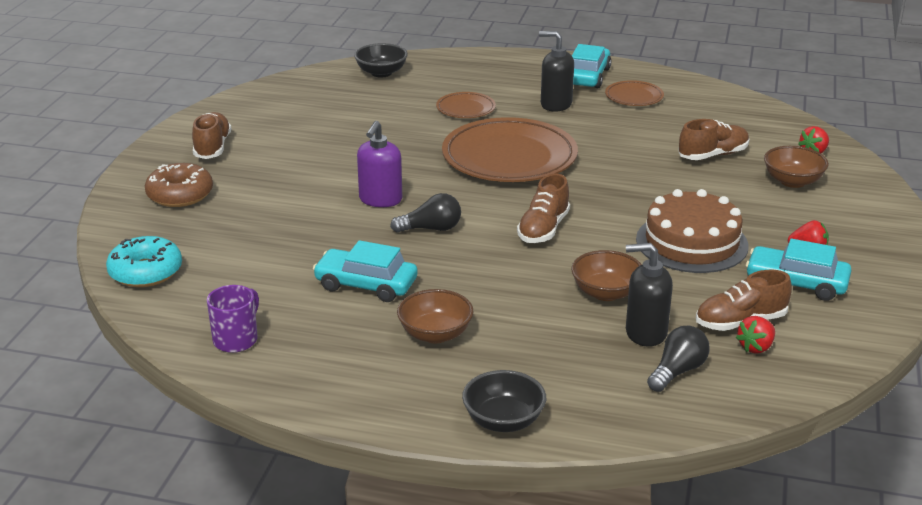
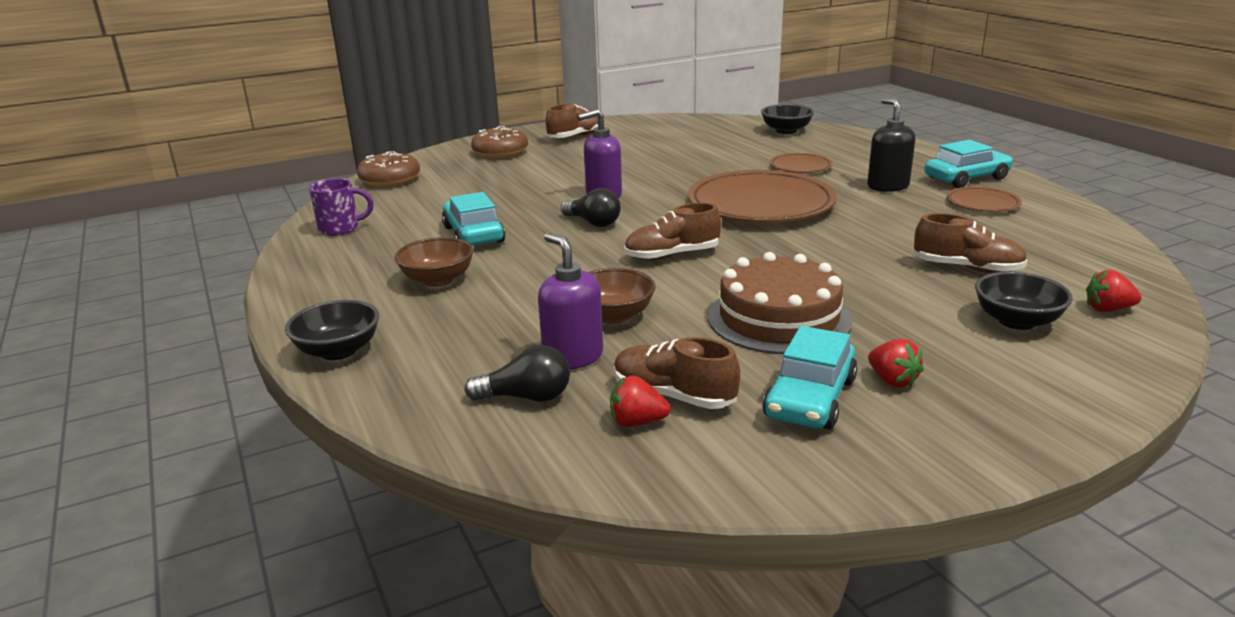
camera: 50 degrees right, 5 degrees down
(146, 272) = (390, 179): turquoise donut -> brown donut
(645, 333) = (572, 357): black soap dispenser -> purple soap dispenser
(792, 181) = (1017, 321): brown bowl -> black bowl
(796, 283) = (810, 398): turquoise car -> turquoise car turned 135 degrees counterclockwise

